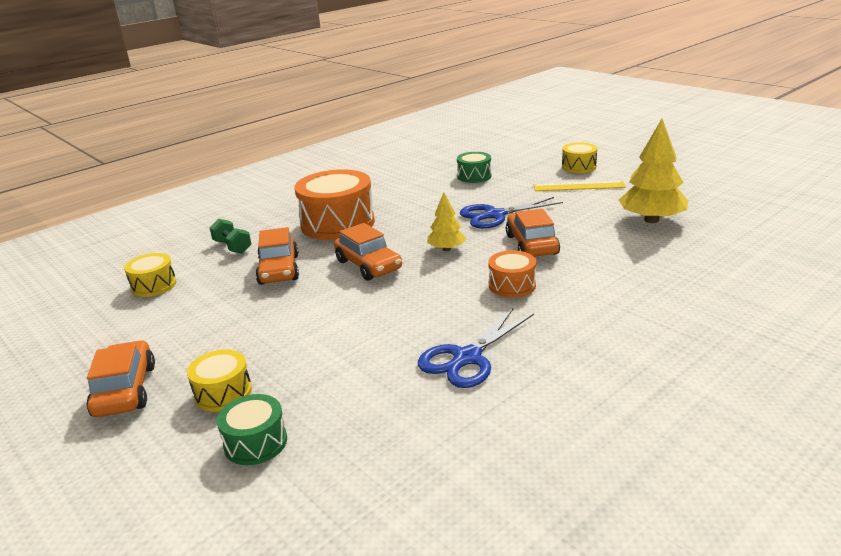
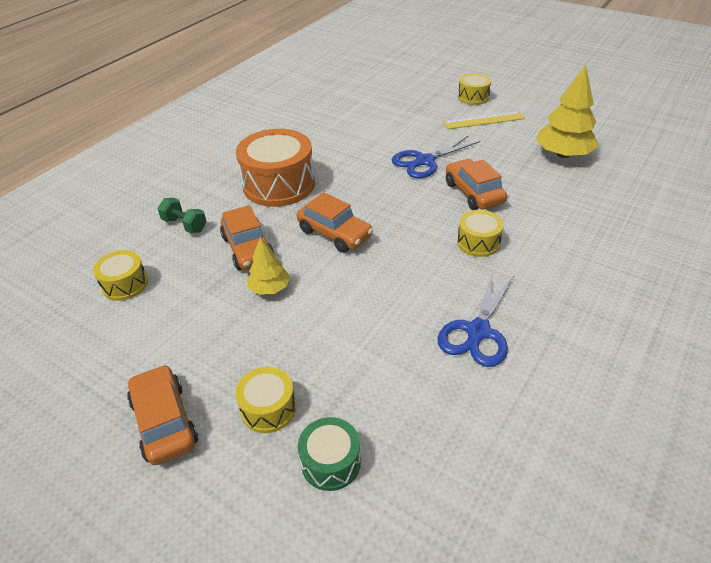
camera: 15 degrees left, 15 degrees up
(446, 249) = (399, 206): yellow tree -> yellow tree (269, 288)
(474, 176) = (383, 115): green drum -> none
(512, 285) = (478, 242): orange drum -> yellow drum

